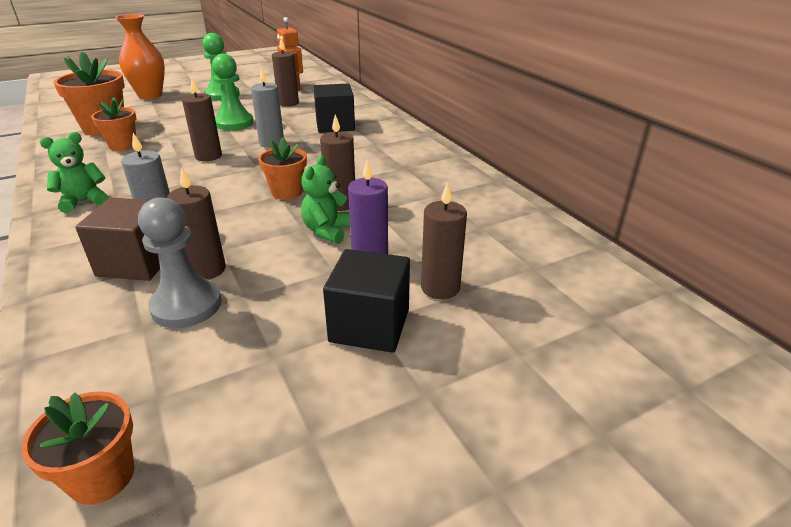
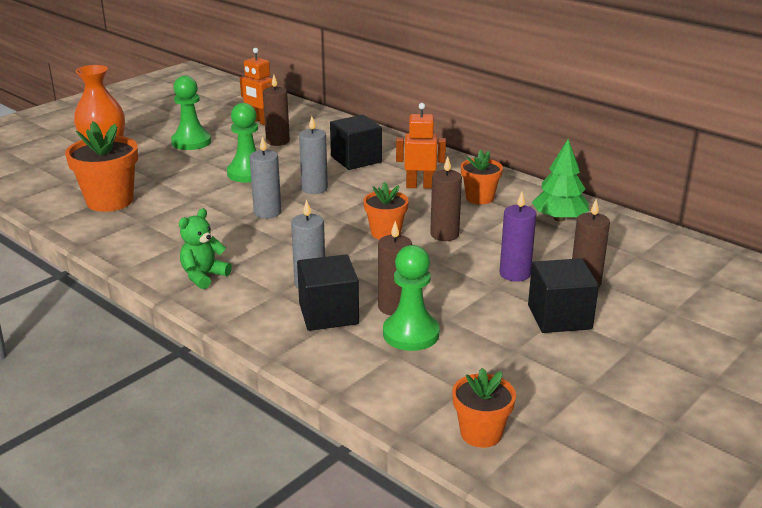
camera: 20 degrees left, 5 degrees down
(123, 145) = (160, 216): orange flower pot -> orange flower pot (479, 198)
(137, 262) = (328, 314): brown cube -> black cube
(186, 305) = (411, 334): grey pawn -> green pawn
(208, 156) = (267, 212): brown candle -> grey candle
(327, 231) = (458, 259): green teddy bear -> none
(366, 155) = (420, 186): none -> orange robot
(475, 209) = (559, 218): none -> green tree

